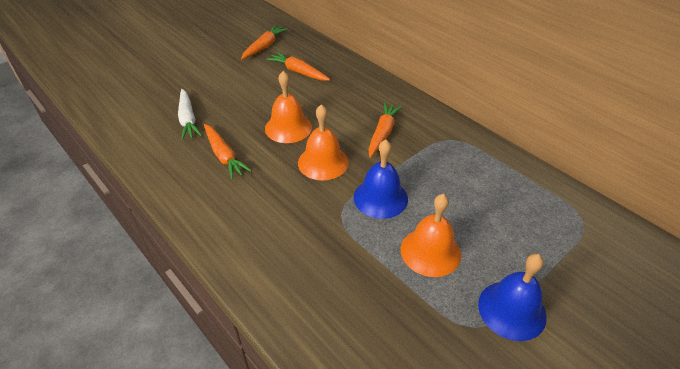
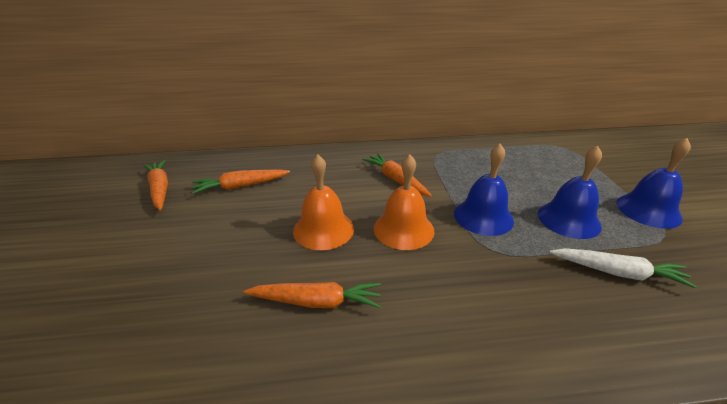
camera: 55 degrees left, 10 degrees down
(188, 119) = (199, 309): white carrot -> white carrot (617, 273)
(430, 251) = (568, 219): orange bell -> blue bell

